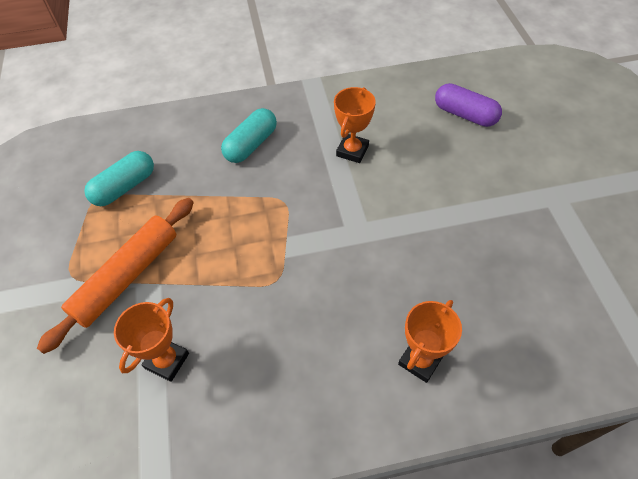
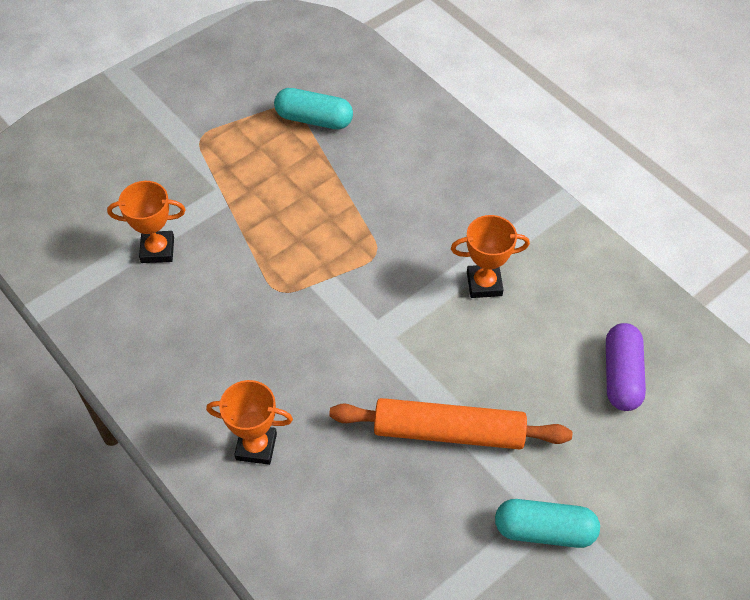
camera: 60 degrees right, 0 degrees up
(127, 277) = (220, 177): orange rolling pin -> orange rolling pin (448, 431)
(251, 145) = (432, 190): turquoise capsule -> turquoise capsule (544, 530)

